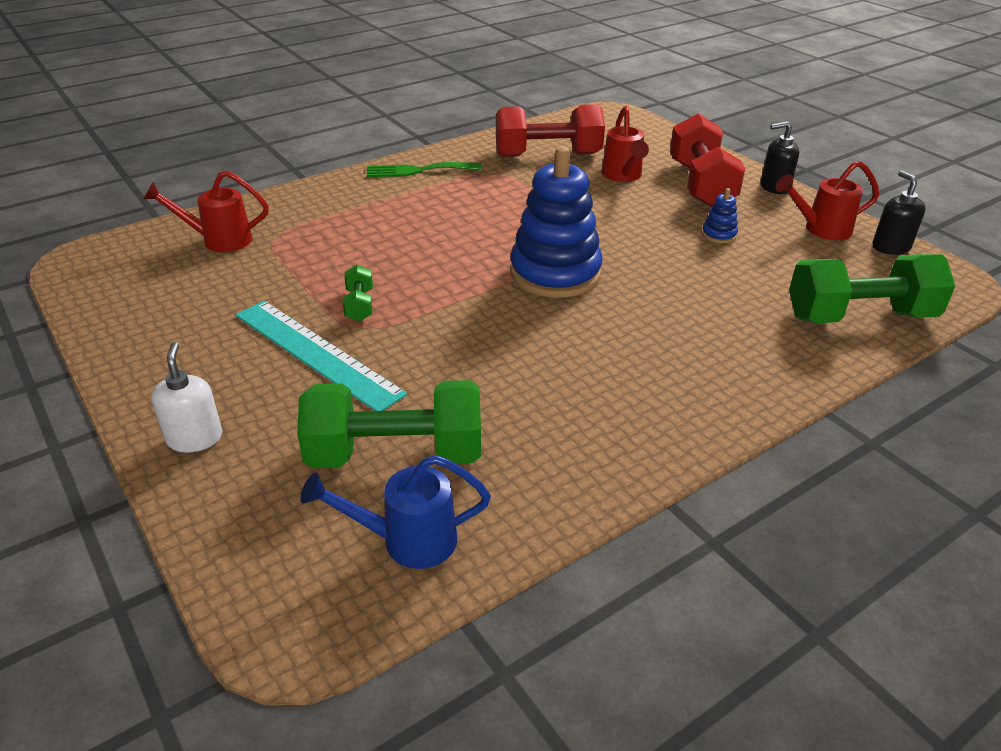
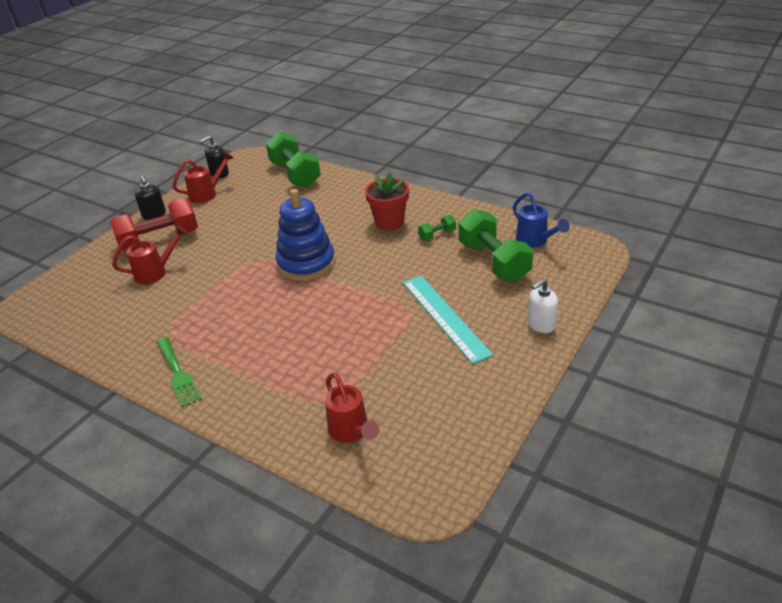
camera: 110 degrees left, 0 degrees up
(316, 353) = (445, 317): turquoise ruler -> turquoise ruler turned 45 degrees counterclockwise
(359, 305) = (388, 322): green dumbbell -> green dumbbell (437, 235)
(548, 155) = (126, 315): red dumbbell -> none
(616, 375) = (389, 222): none -> red flower pot
(719, 235) = (229, 222): blue stacking toy -> none
(820, 229) = (207, 194): red watering can -> red watering can turned 90 degrees counterclockwise

